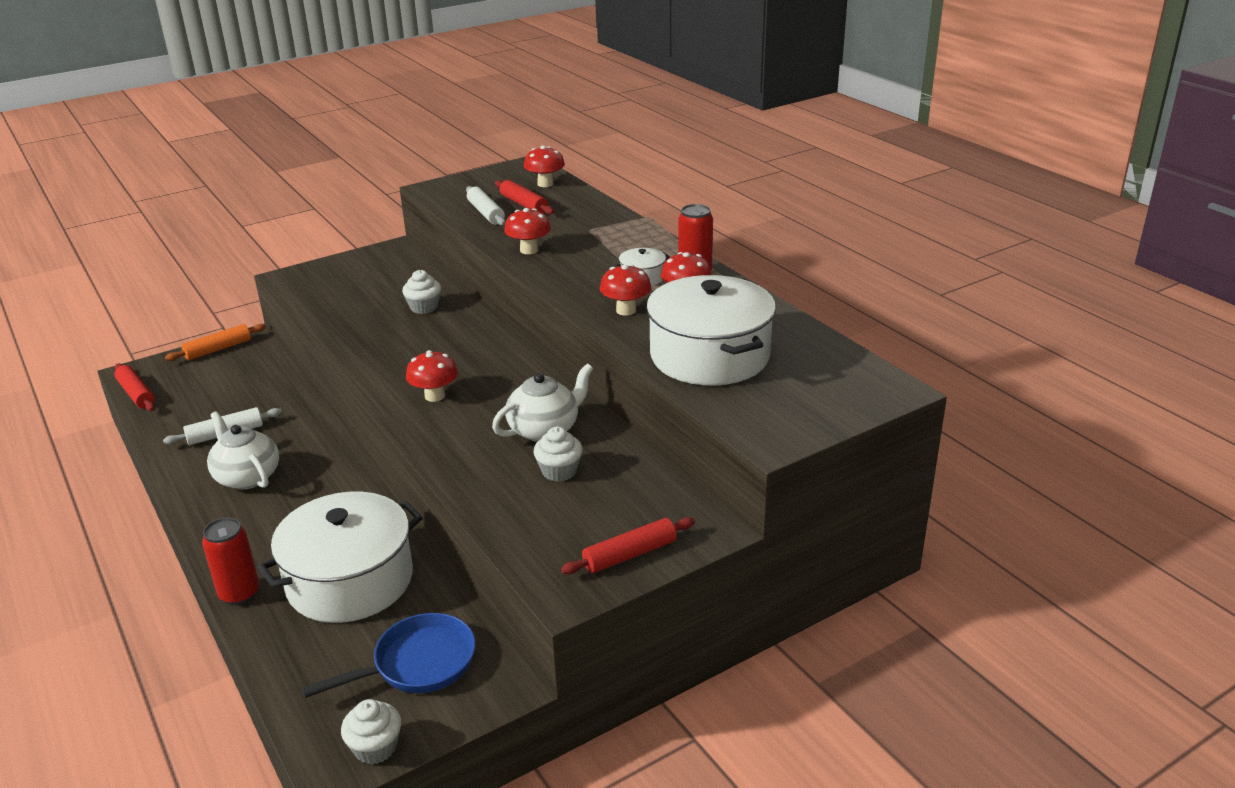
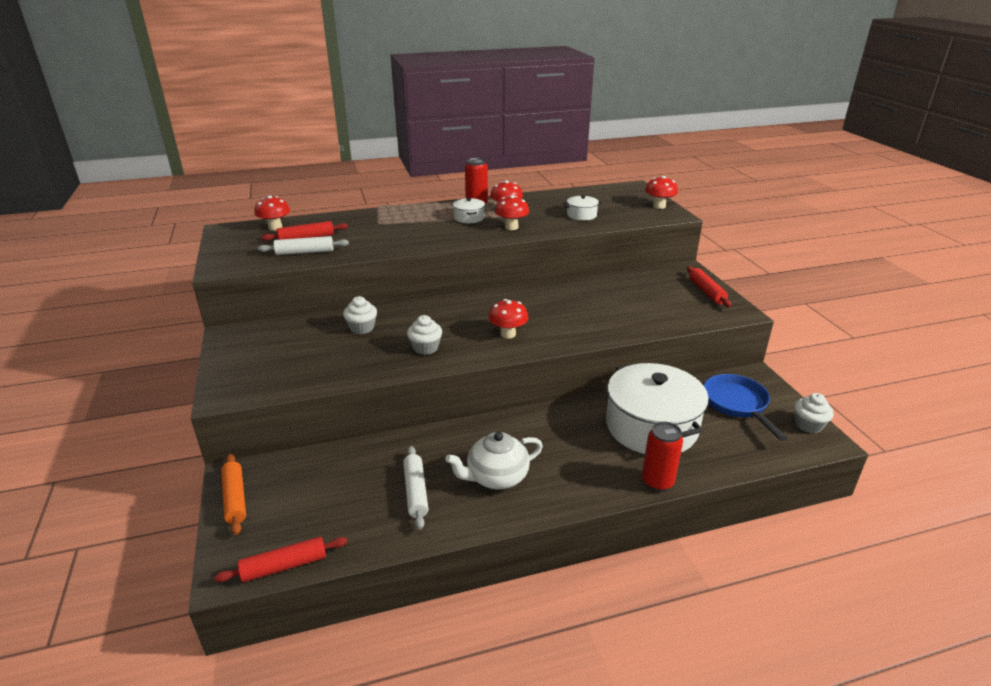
camera: 75 degrees left, 0 degrees up
(529, 250) = (392, 244): red mushroom -> red mushroom (659, 206)
(545, 429) = (572, 300): white teapot -> none
(559, 471) = (621, 301): white cupcake -> white cupcake (425, 348)
(710, 356) = (581, 215): white pot -> white pot, size x0.42

